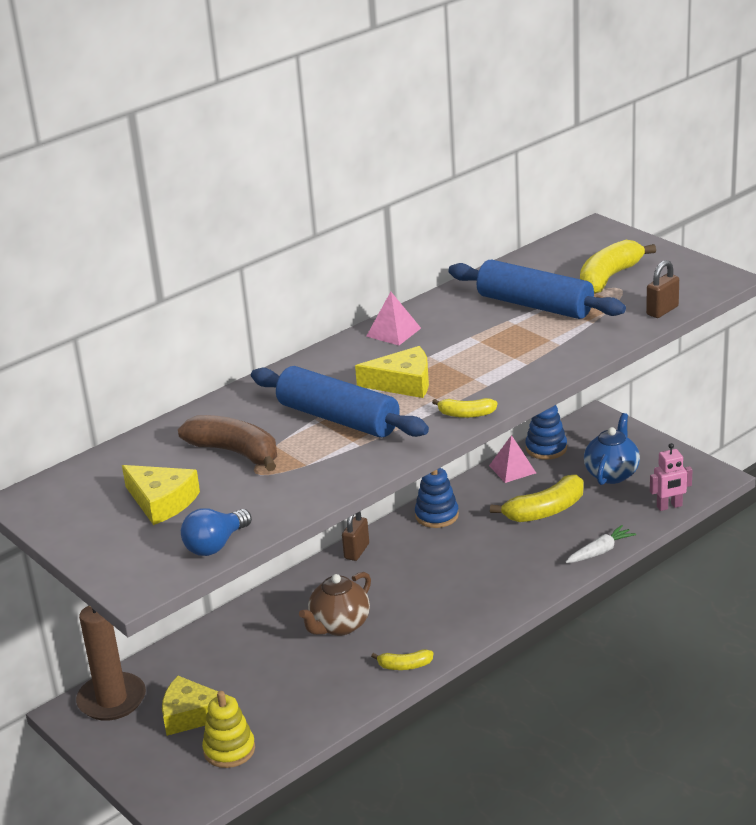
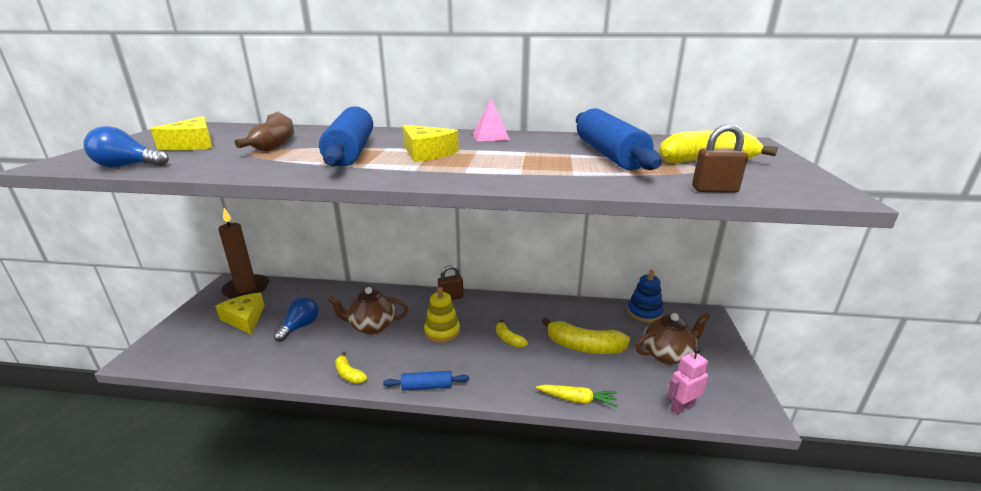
camera: 45 degrees right, 5 degrees down
(229, 750) = (213, 347): yellow stacking toy -> yellow stacking toy (442, 332)
(270, 676) = (300, 327): none -> blue light bulb
(436, 515) = (519, 307): blue stacking toy -> none
(466, 414) = (407, 178): yellow banana -> yellow banana (508, 339)
(482, 625) = (427, 386): none -> blue rolling pin
(512, 469) = (603, 311): pink pyramid -> none
(600, 551) = (577, 399): white carrot -> yellow carrot
(612, 474) = (667, 354): blue teapot -> brown teapot
(669, 506) = (681, 407): pink robot -> pink robot turned 120 degrees clockwise

